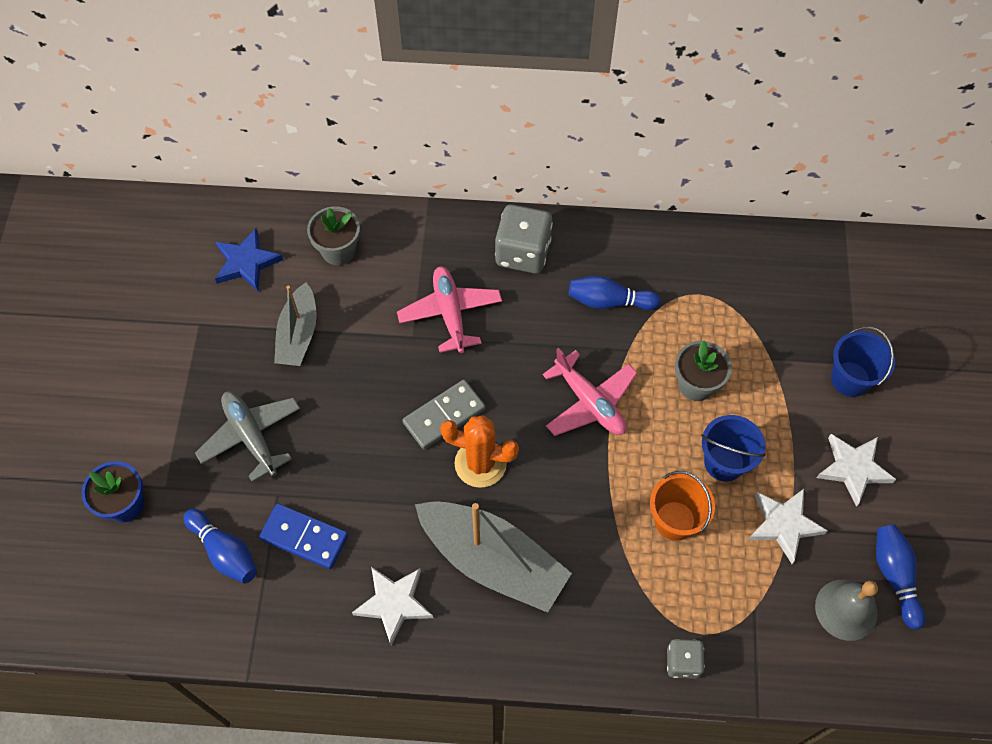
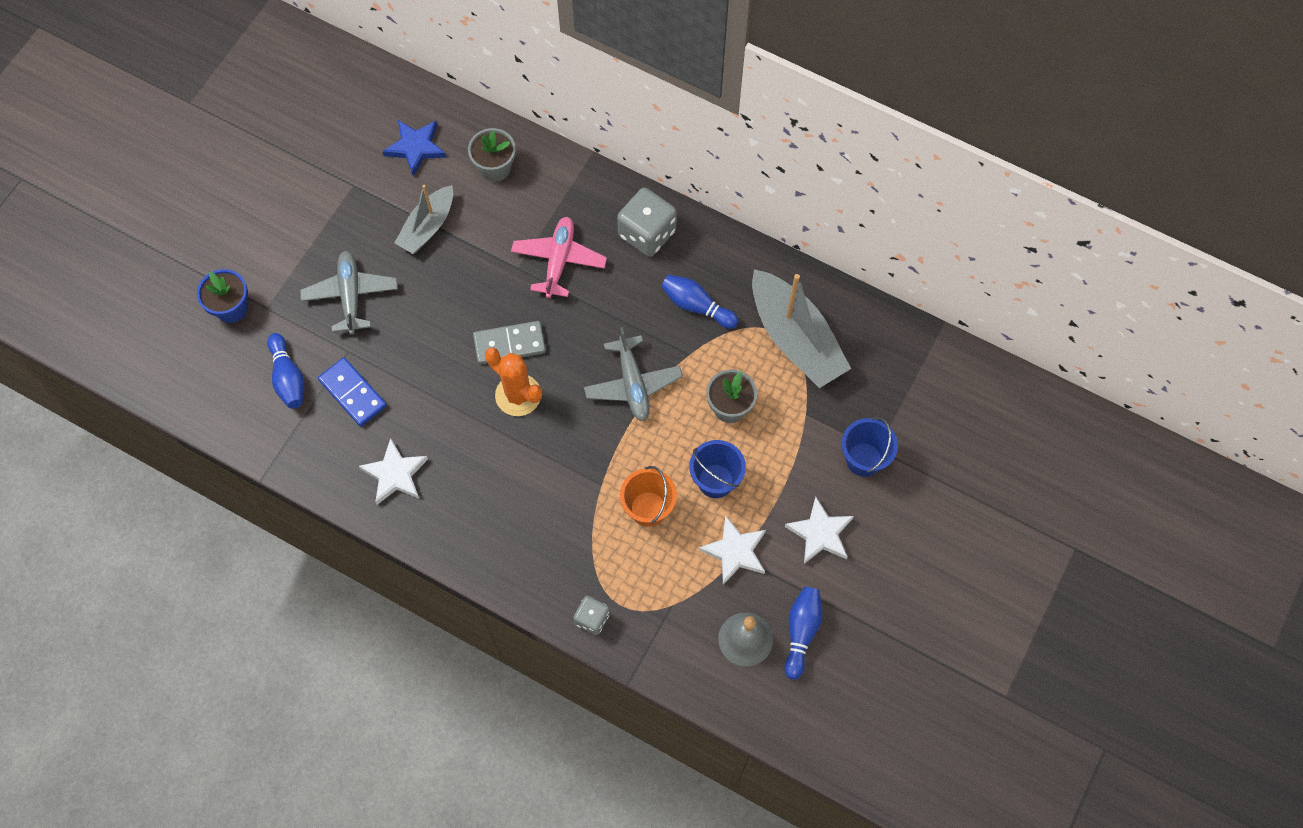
camera: 25 degrees right, 5 degrees up
(493, 561) = (487, 476): grey boat -> grey boat (795, 338)
(589, 402) = (632, 384): pink plane -> grey plane

